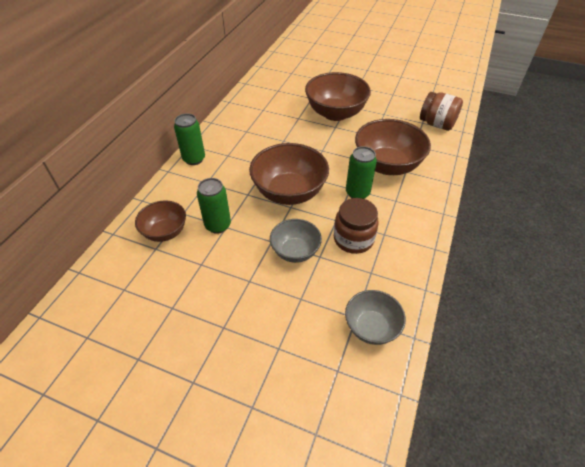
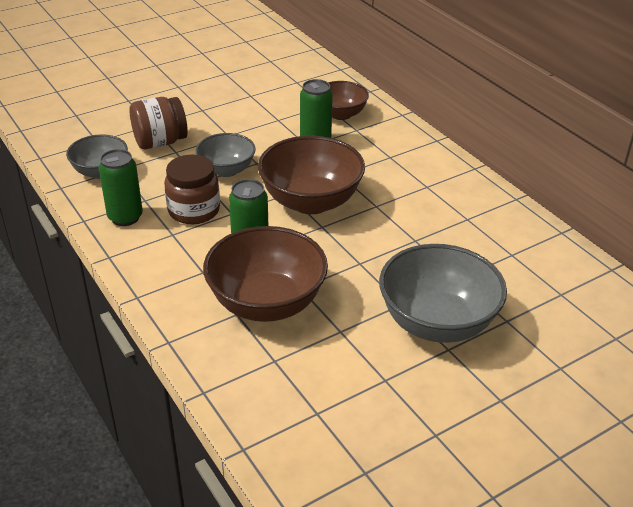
camera: 125 degrees right, 10 degrees down
(194, 159) = (443, 162): green can -> green can (125, 217)
(335, 113) = (437, 323): brown bowl -> grey bowl
(437, 124) = (294, 428): brown jar -> brown jar (160, 142)

